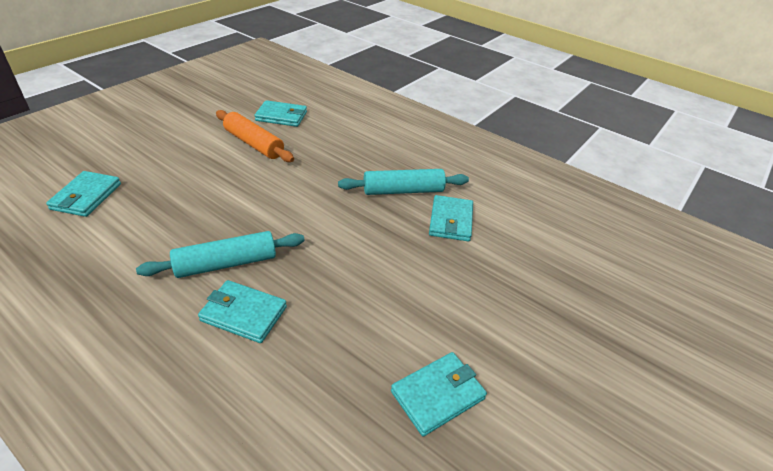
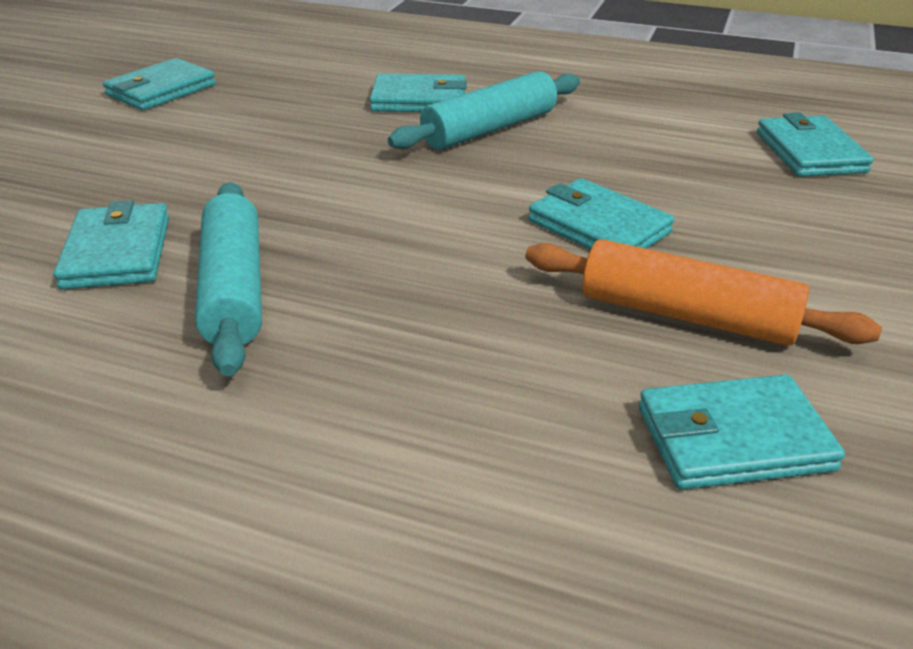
camera: 165 degrees right, 5 degrees down
(242, 182) = (598, 227): none -> turquoise wallet
(403, 191) = (234, 289): turquoise rolling pin -> turquoise rolling pin turned 75 degrees counterclockwise

